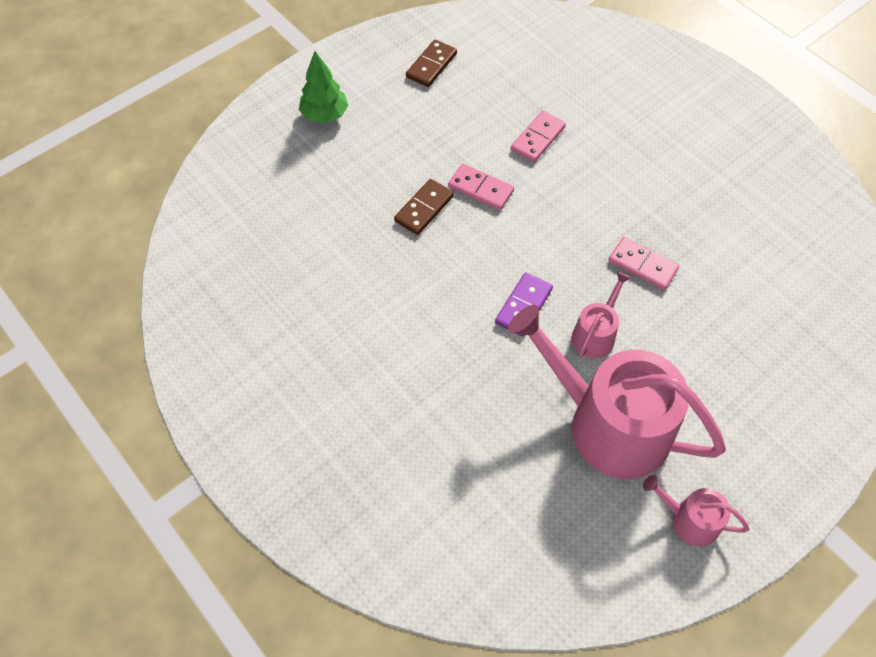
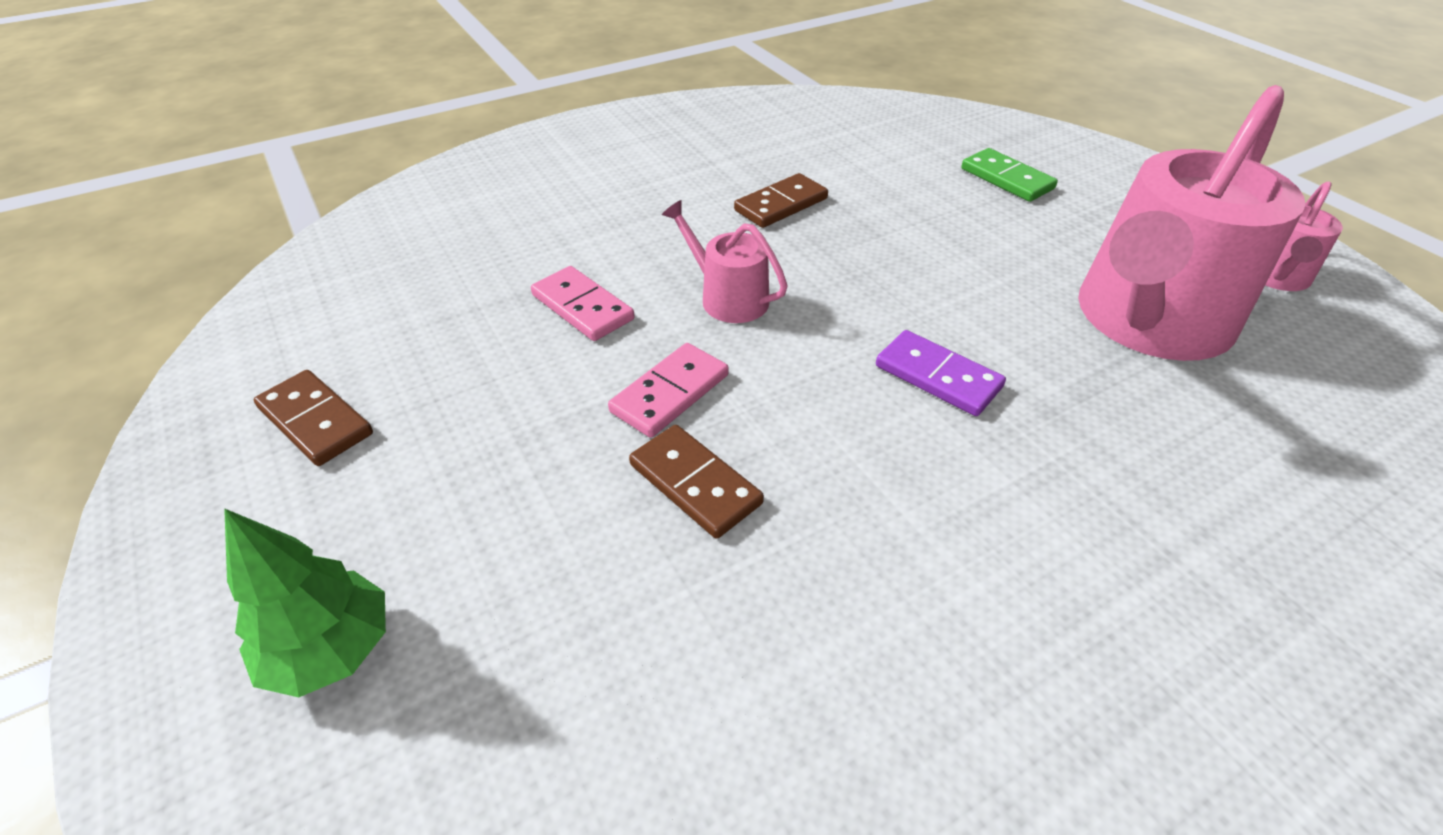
camera: 80 degrees left, 15 degrees down
(595, 334) = (988, 308): pink watering can -> pink watering can (728, 298)
(642, 265) = (862, 246): pink domino -> none
(677, 216) = (781, 204): none -> brown domino
(769, 355) = (1007, 179): none -> green domino

